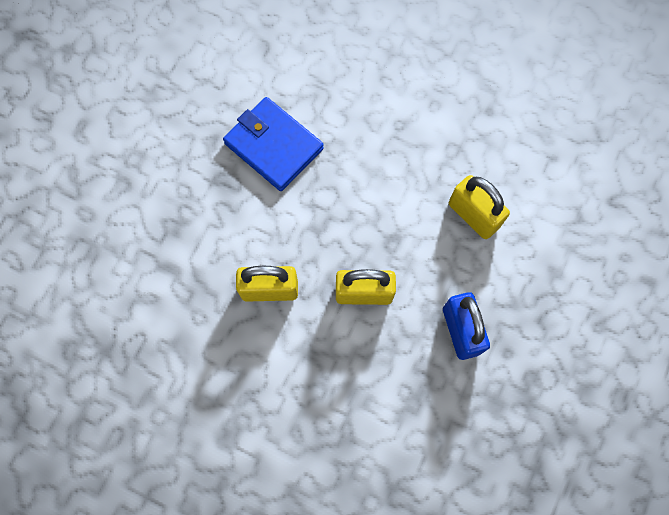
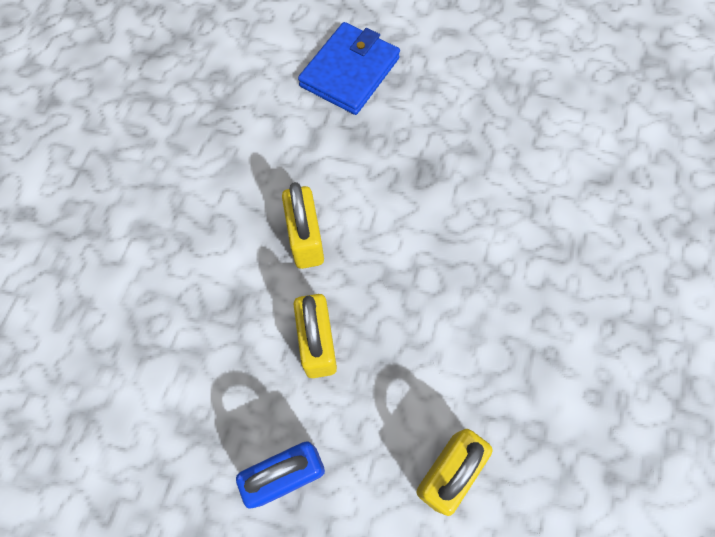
camera: 80 degrees right, 5 degrees down
(273, 146) = (479, 211): blue wallet -> blue wallet (349, 72)

